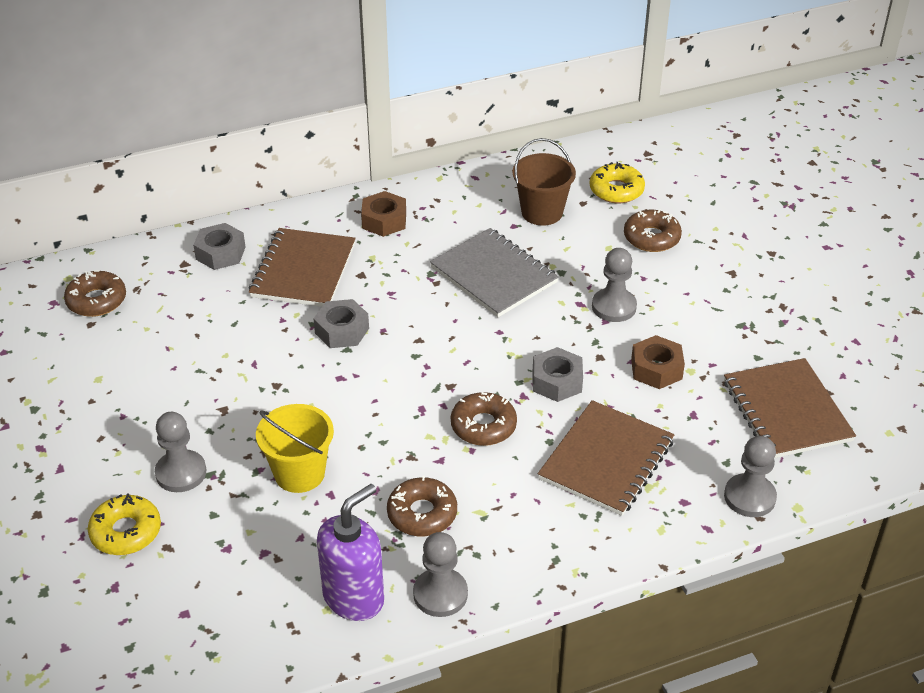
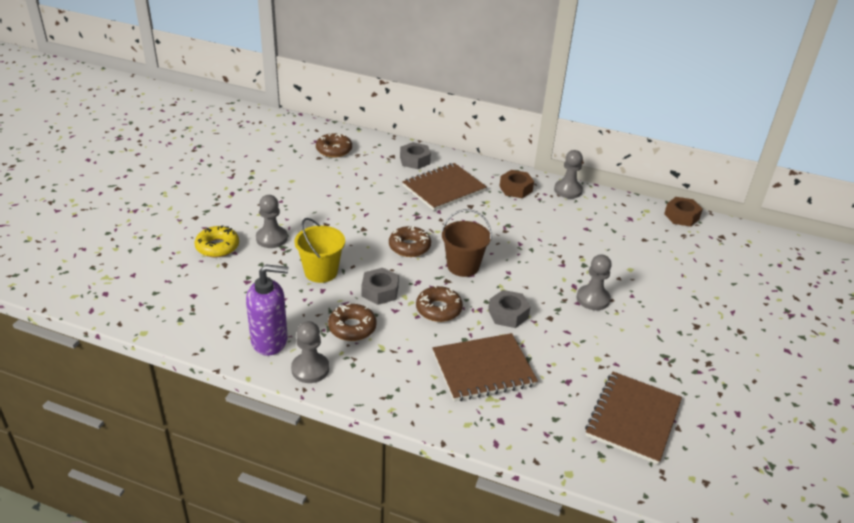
camera: 40 degrees right, 5 degrees down
(342, 330) = (426, 224): grey nut -> grey nut (380, 291)
(493, 275) = (542, 245): grey notebook -> none
(542, 212) = (612, 231): brown bucket -> brown bucket (463, 266)
(616, 190) = (674, 244): yellow donut -> none
(651, 238) = (665, 279): brown donut -> brown donut (409, 247)
(656, 369) = (576, 344): brown nut -> brown nut (681, 216)
(749, 497) = (544, 446): grey pawn -> grey pawn (568, 190)

